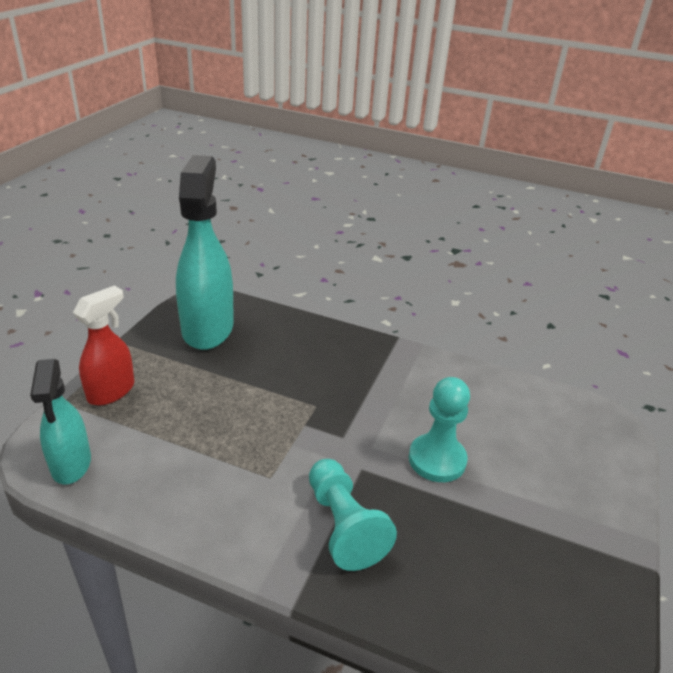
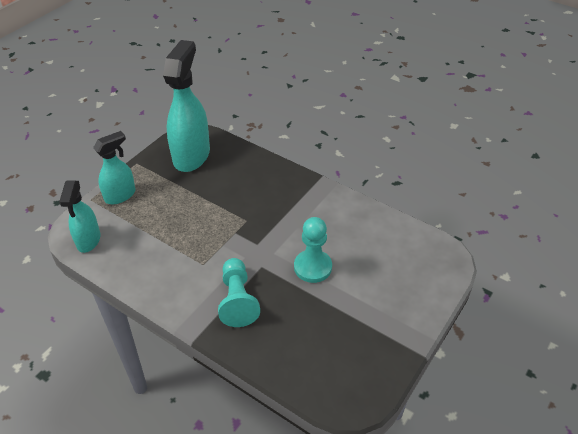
camera: 15 degrees right, 10 degrees up
(111, 391) = (120, 195): red spray bottle -> turquoise spray bottle

